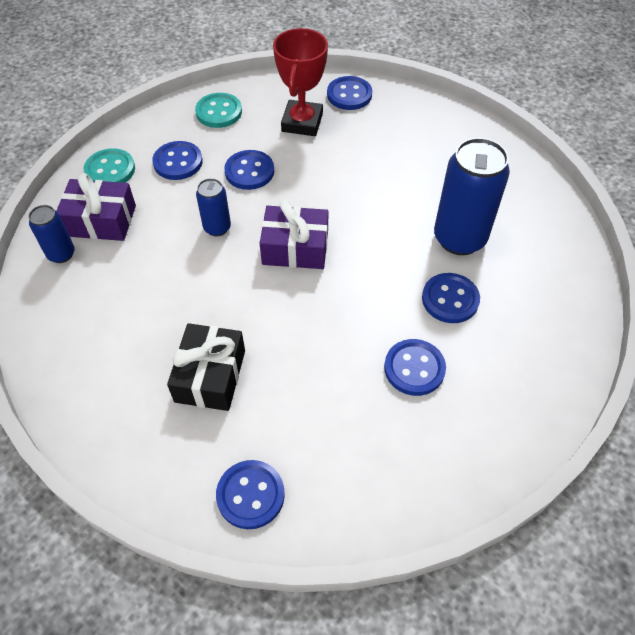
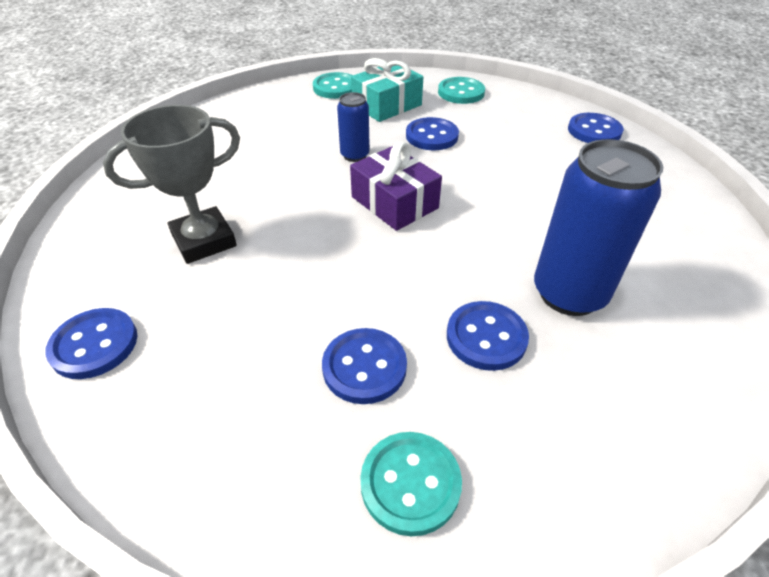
camera: 45 degrees right, 10 degrees down
(61, 254) = (237, 113): blue can -> none
(101, 221) = (287, 110): purple gift -> none
(178, 162) = (387, 105): blue button -> turquoise gift
(210, 376) = (204, 241): black gift -> grey trophy
(302, 122) = (522, 128): red trophy -> none
(501, 403) = (410, 483): none -> turquoise button

